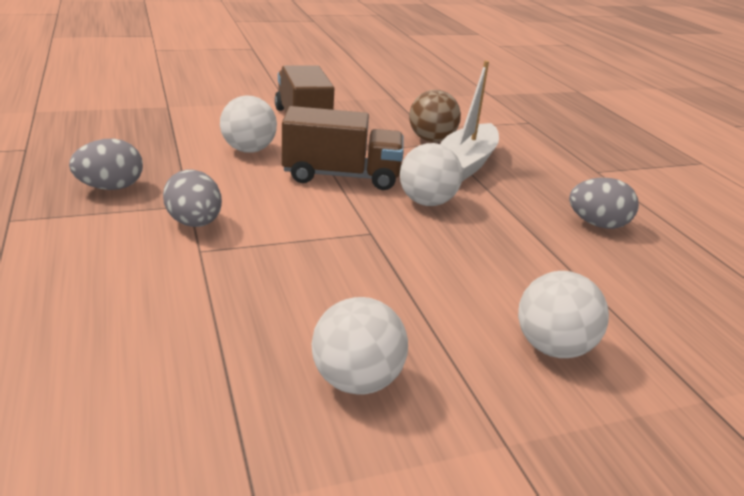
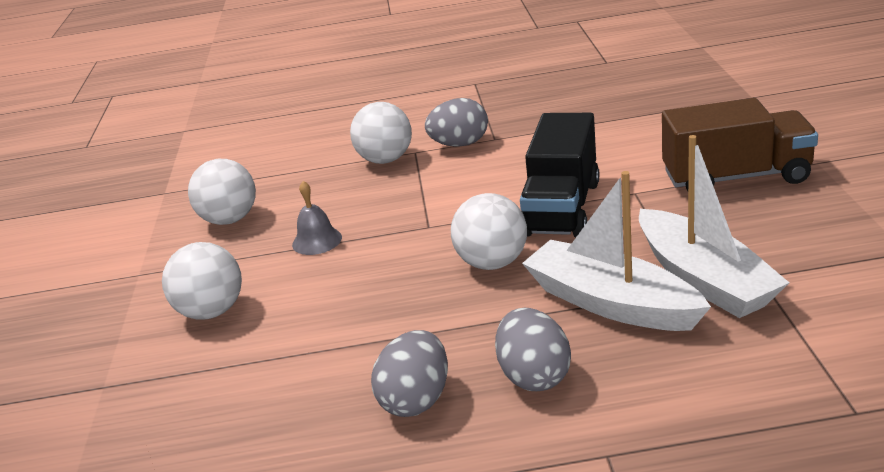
camera: 110 degrees right, 0 degrees up
(111, 188) = (528, 104): grey egg -> grey egg (534, 376)
(249, 150) = (627, 152): white ball -> white ball (385, 160)
(341, 176) = (561, 208): brown truck -> black truck
(403, 295) = (317, 241): none -> grey bell
(431, 140) = (704, 279): brown ball -> white boat

